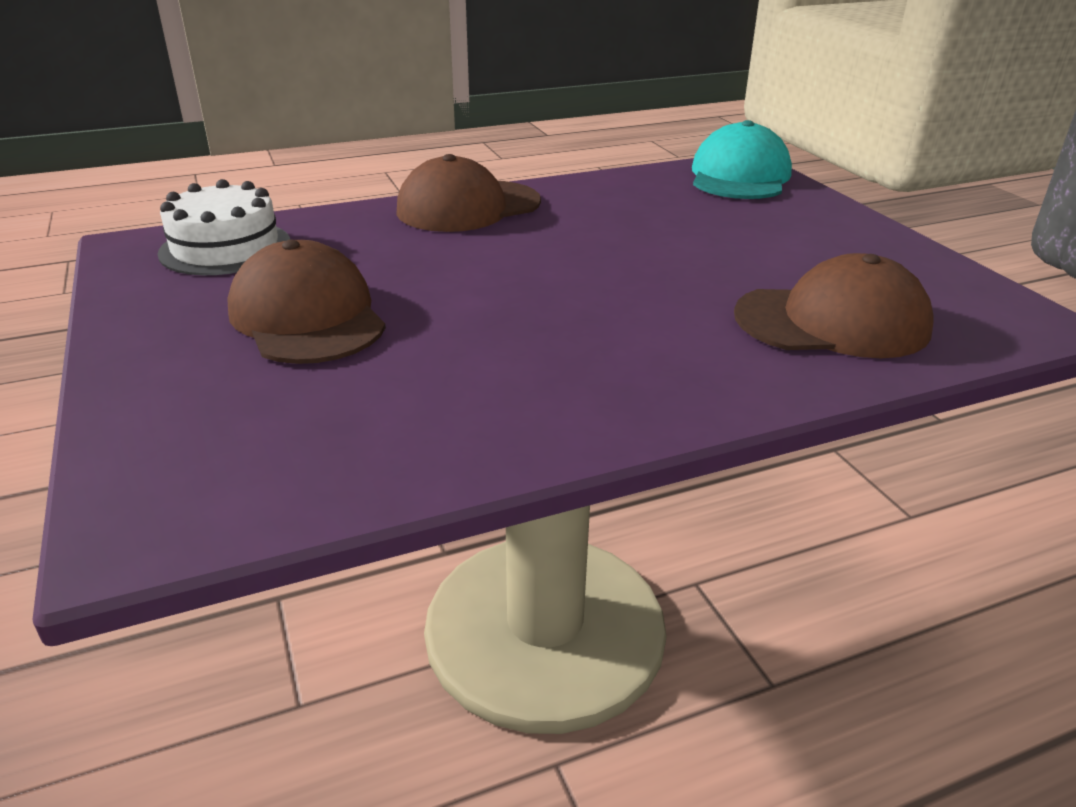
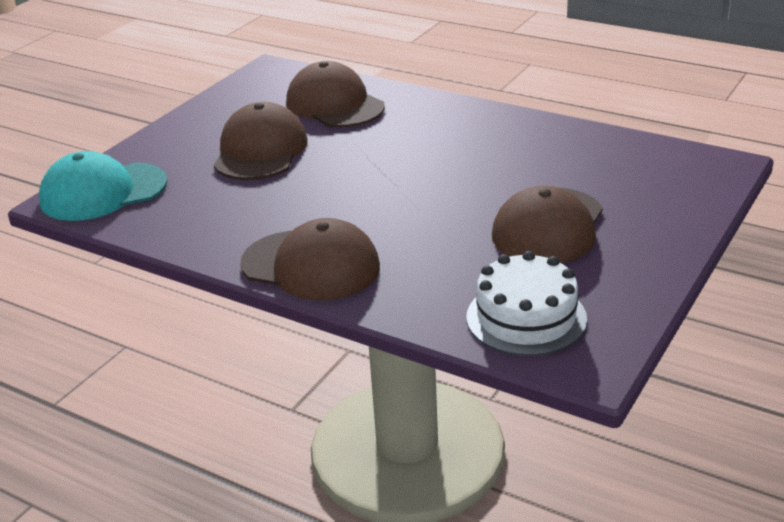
camera: 125 degrees left, 0 degrees up
(739, 247) = (260, 150): none -> brown cap

